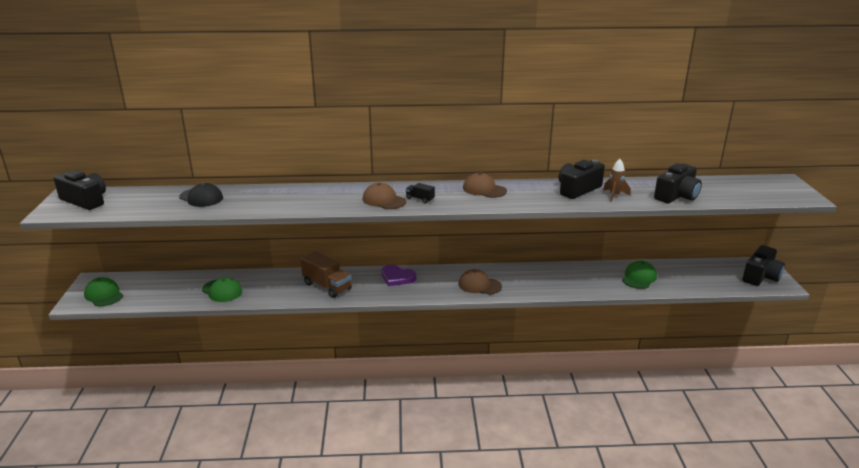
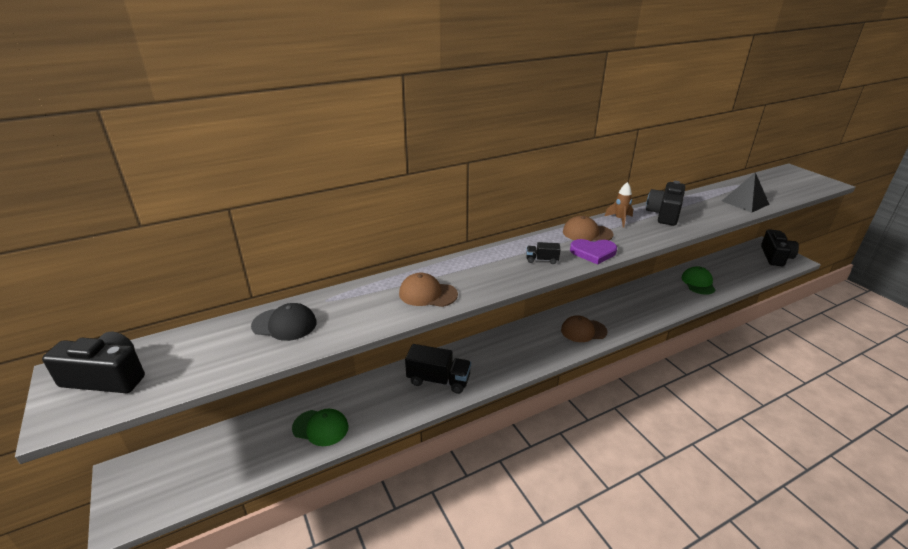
camera: 25 degrees left, 5 degrees up
(104, 295) = (157, 491): green cap -> none
(327, 286) = (438, 380): brown truck -> black truck
(384, 200) = (508, 271): brown cap -> brown cap (427, 294)
(397, 277) = (500, 346): purple heart -> purple heart (593, 252)
(614, 196) = (701, 213): brown rocket -> brown rocket (620, 220)
(677, 196) = (745, 202): black camera -> black pyramid

